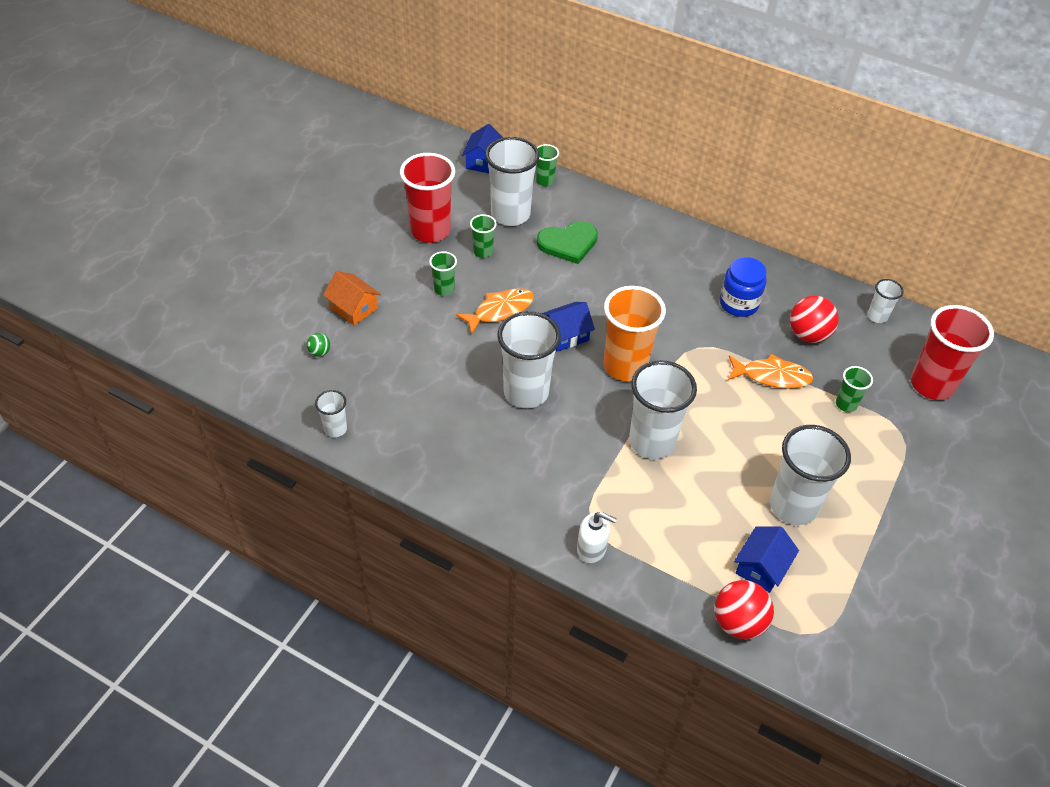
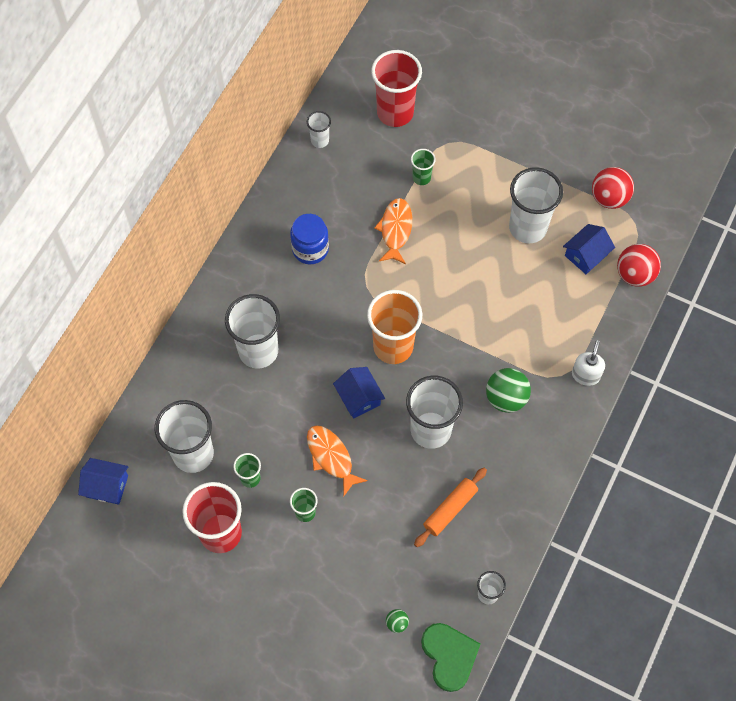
camera: 90 degrees left, 15 degrees up
(353, 308) = (336, 598): orange house -> none
(434, 403) = (450, 509): none -> orange rolling pin
(545, 181) = (139, 421): green cup -> none
(562, 464) = (506, 398): none -> green ball
(568, 243) = (235, 396): green heart -> green heart (449, 656)
(652, 442) = (475, 327): white cup -> white cup (258, 351)
(761, 567) = (586, 255): blue house -> blue house turned 75 degrees counterclockwise
(808, 334) = (345, 197): red ball -> red ball (609, 198)

